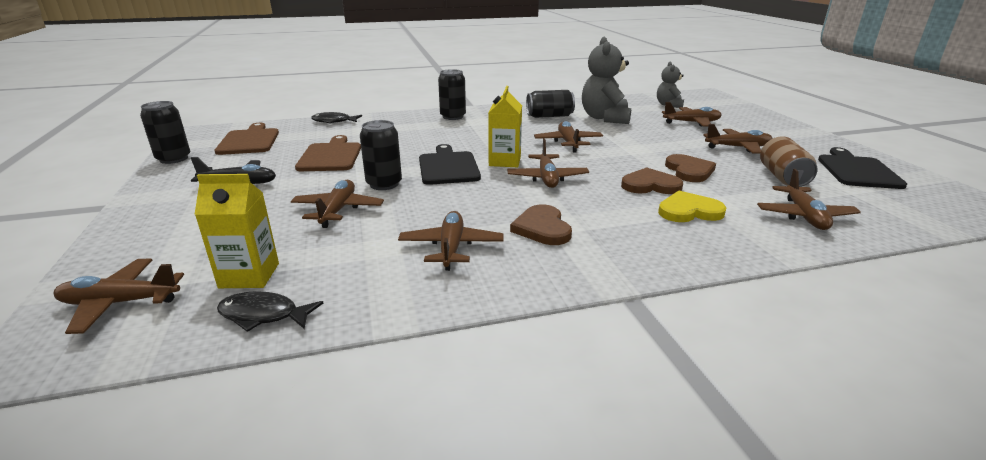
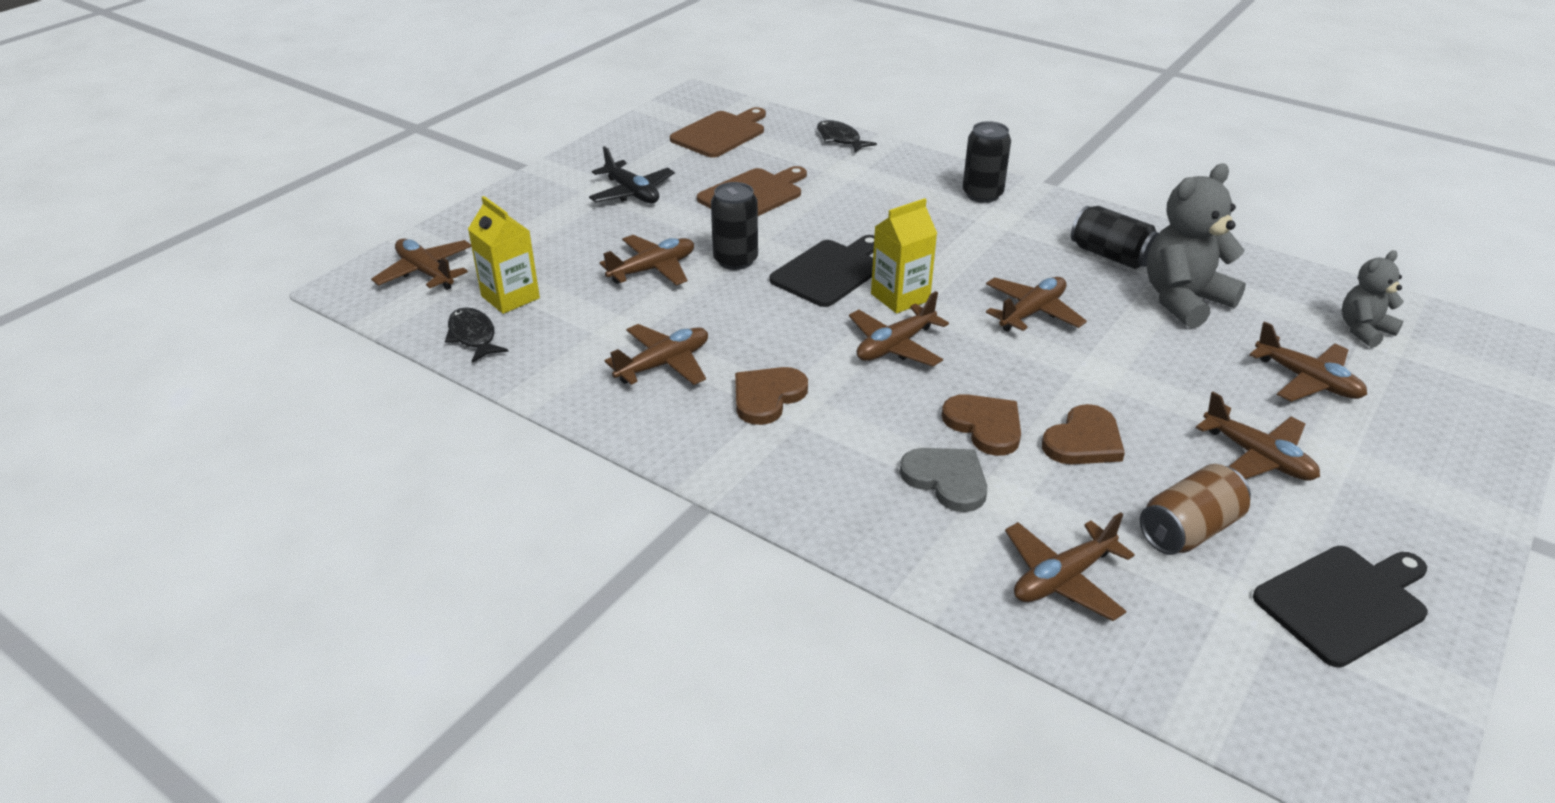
camera: 50 degrees right, 10 degrees up
(174, 159) = (632, 130): black can -> none
(689, 211) = (946, 480): yellow heart -> grey heart

